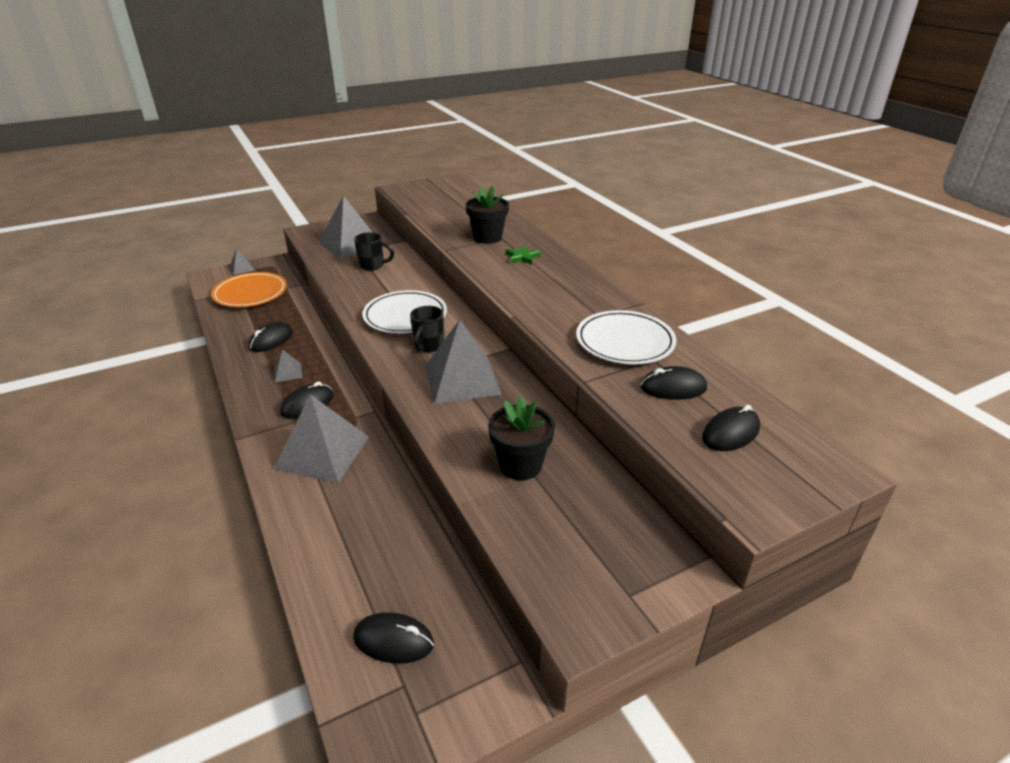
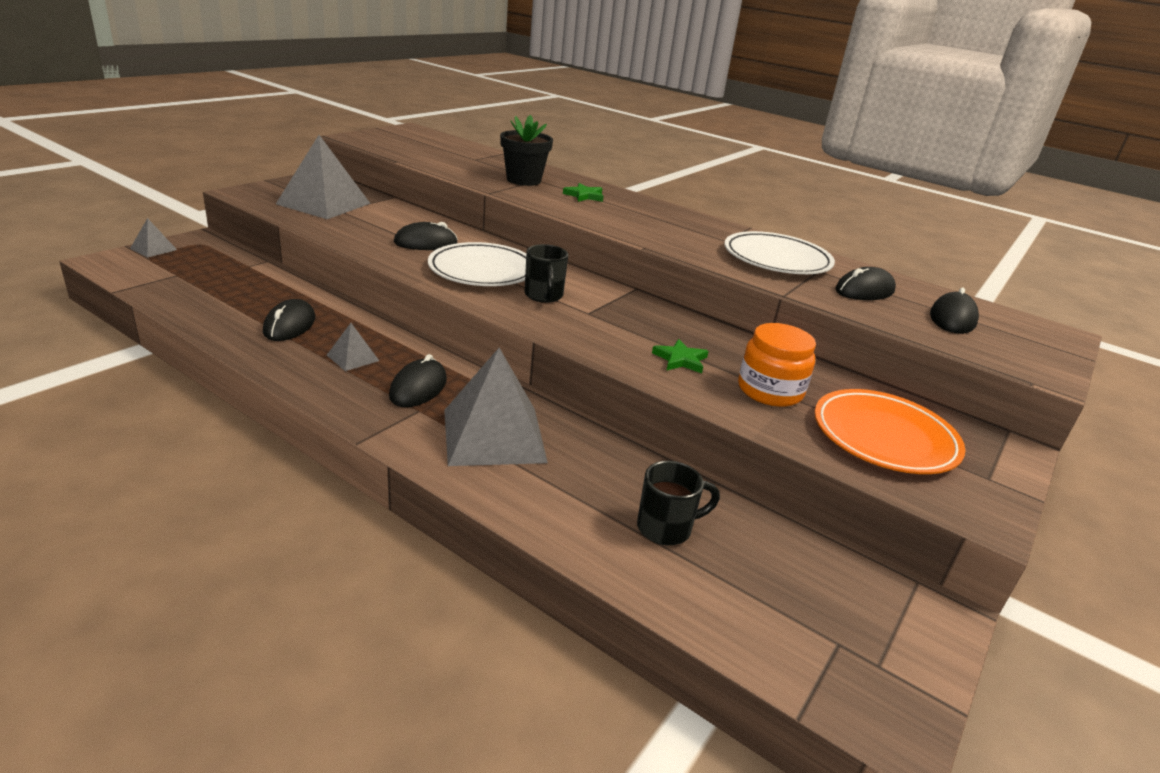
camera: 30 degrees left, 5 degrees down
(250, 293) = (199, 276): orange plate -> orange plate (884, 437)
(372, 265) = (380, 224): black mug -> black mug (666, 528)
(393, 640) = (782, 604): black mouse -> black mouse (425, 243)
(462, 379) = (619, 323): grey pyramid -> none
(476, 422) = (680, 359): none -> green star
(520, 465) = (770, 391): black flower pot -> orange jar

